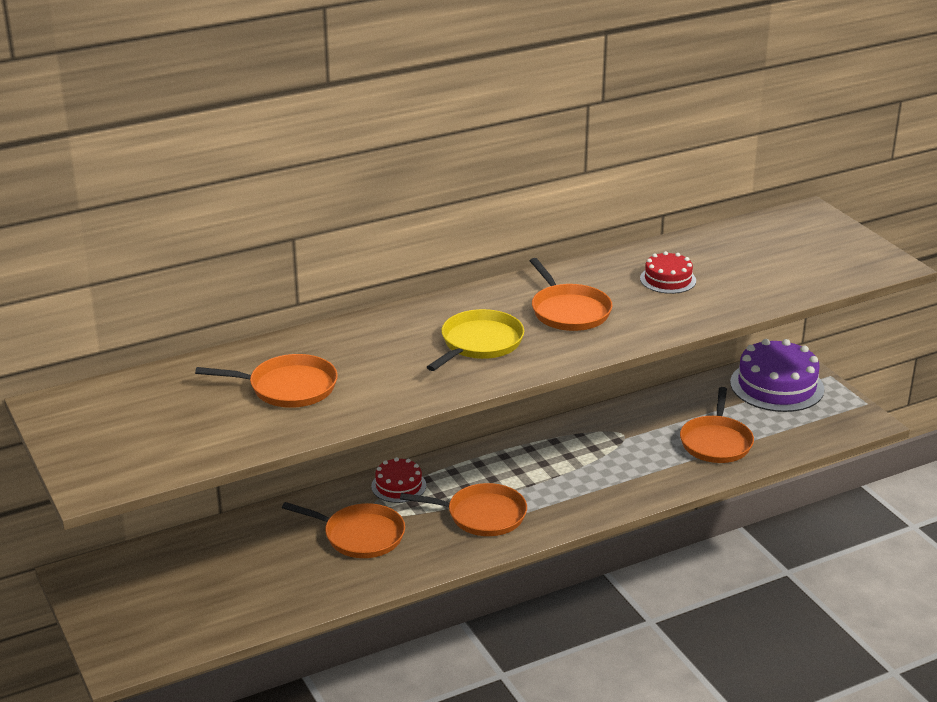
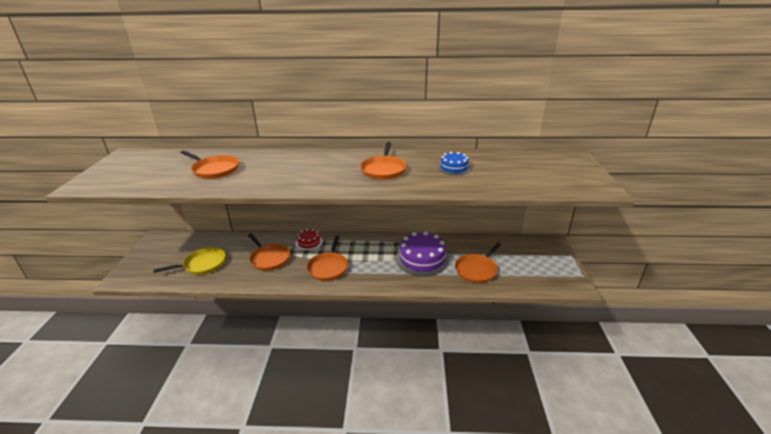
camera: 30 degrees right, 0 degrees up
(479, 343) = (321, 173): yellow pan -> yellow pan (202, 264)
(482, 515) = (328, 267): orange pan -> orange pan turned 60 degrees clockwise
(668, 279) = (454, 167): red cake -> blue cake
(776, 386) = (535, 251): purple cake -> purple cake (422, 259)

